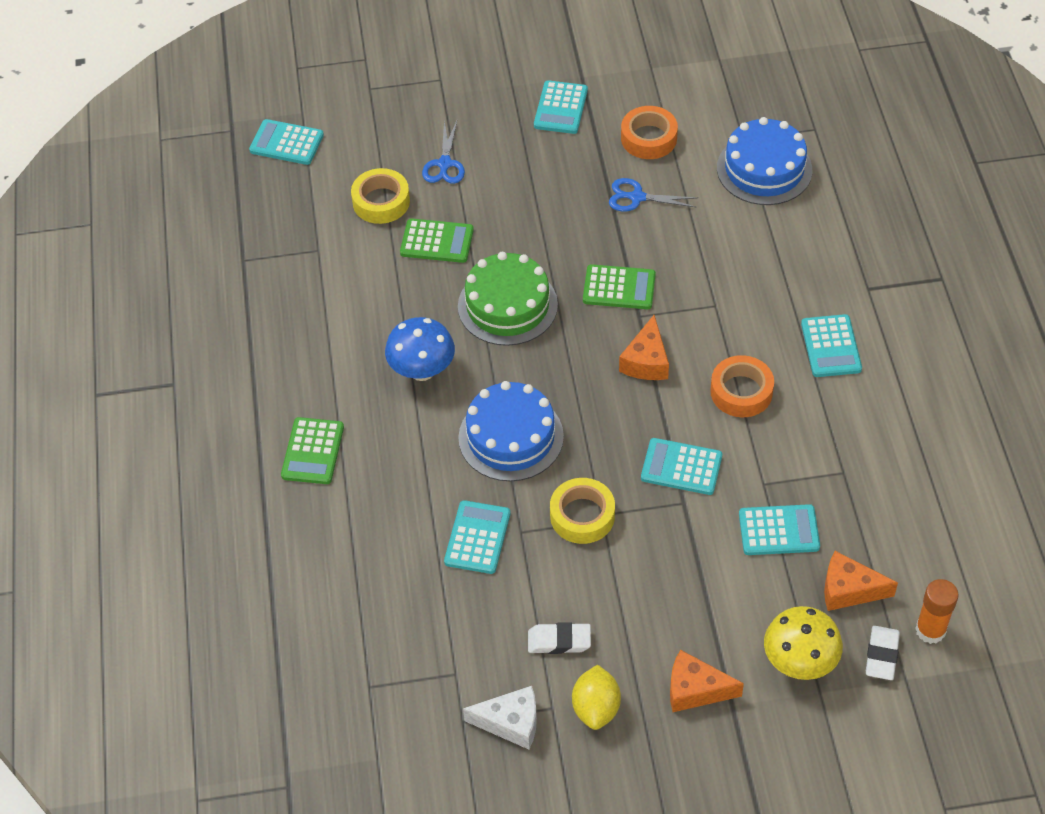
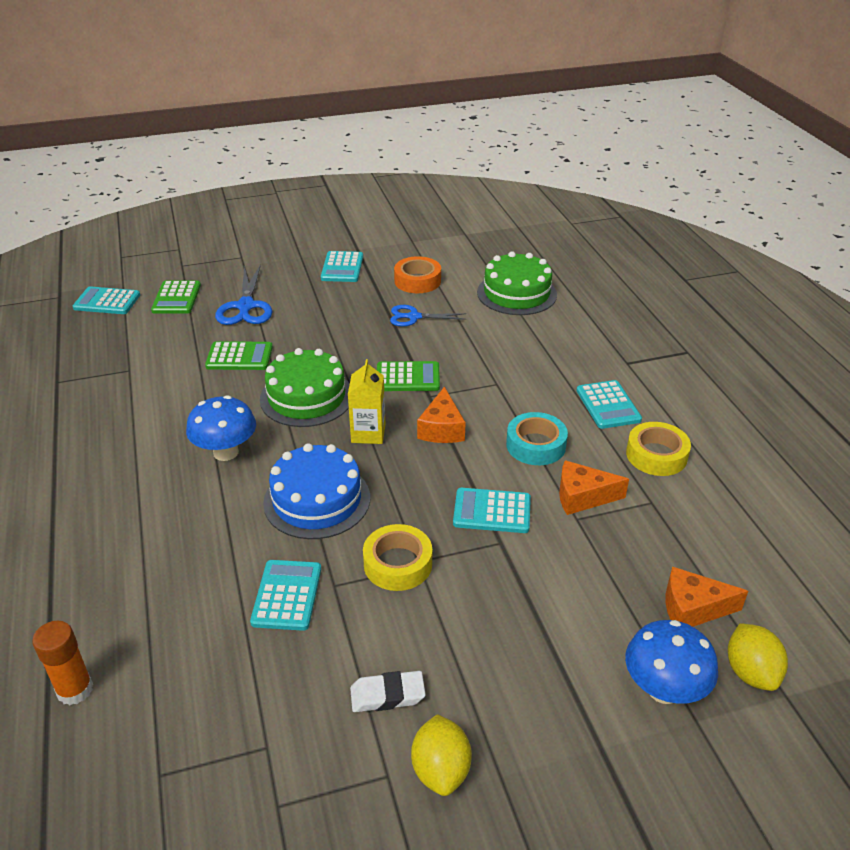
camera: 10 degrees left, 15 degrees down
(312, 451) = (109, 530): green calculator -> green calculator (176, 298)
(381, 201) = (189, 334): yellow tape -> yellow tape (656, 455)
(444, 164) = (246, 306): blue scissors -> blue scissors, size x1.52
(511, 723) = (338, 801): white cheese -> none
(569, 360) = (368, 433): none -> yellow carton
(695, 690) = (554, 734): orange cheese -> orange cheese (582, 497)
(741, 392) = (536, 445): orange tape -> turquoise tape
(764, 169) = (516, 293): blue cake -> green cake
(779, 531) = (603, 559): turquoise calculator -> none
(799, 662) = (663, 689): yellow mushroom -> blue mushroom
(881, 655) = (750, 672): white eraser -> yellow lemon
(930, 630) = (792, 640): orange glue stick -> orange glue stick (75, 690)

